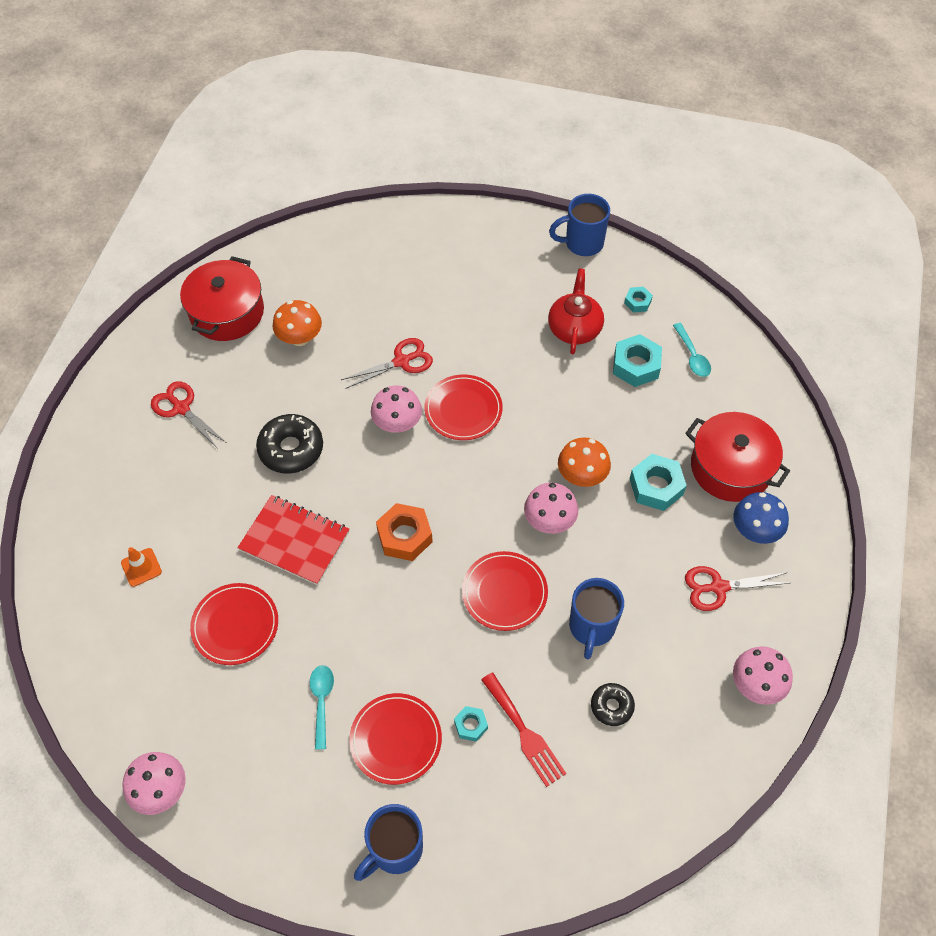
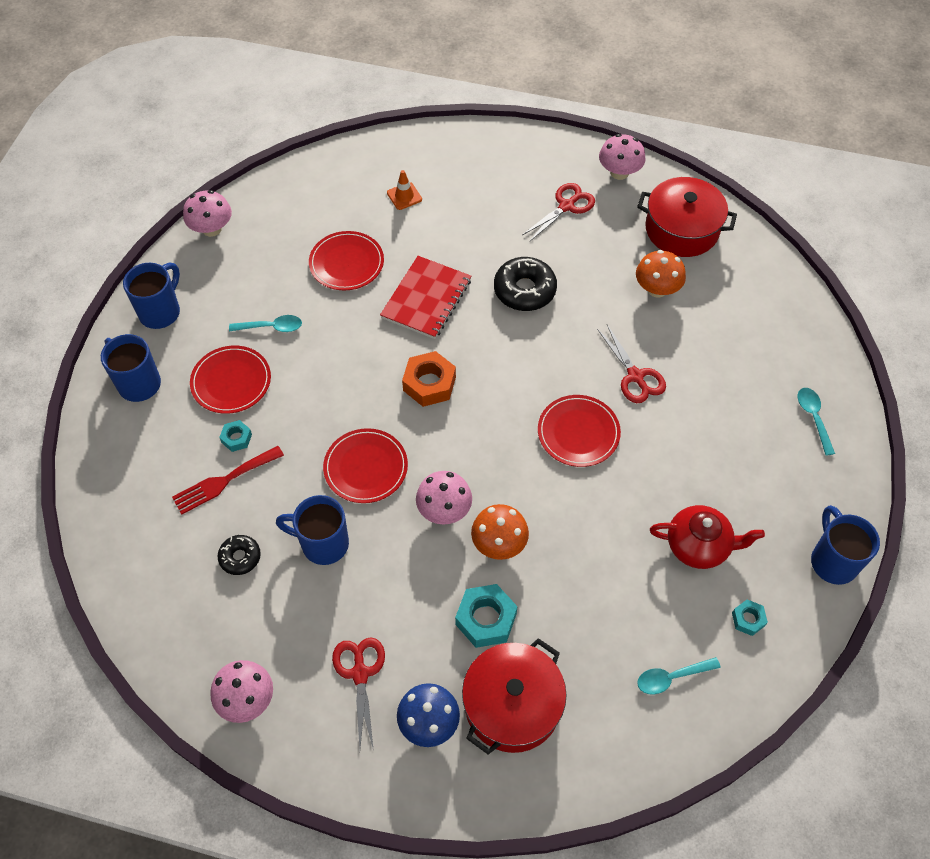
camera: 90 degrees right, 0 degrees up
(289, 837) = (161, 311): none -> blue mug
(397, 423) = (558, 375): pink mushroom -> pink mushroom (619, 172)
(448, 239) = (813, 418): none -> turquoise spoon
(636, 365) = (651, 610): turquoise nut -> none

